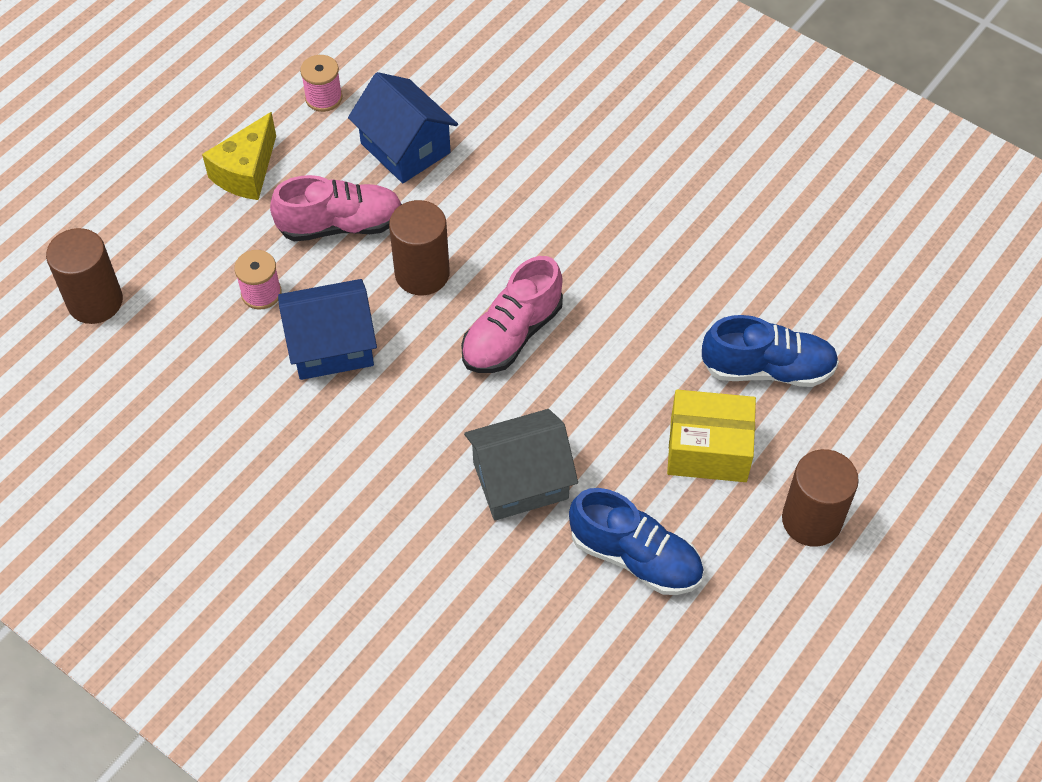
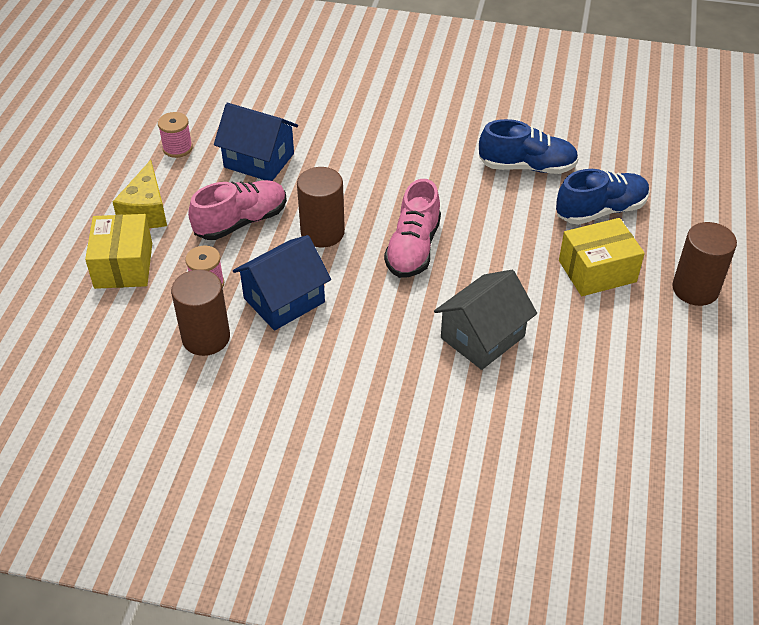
camera: 25 degrees left, 10 degrees down
(95, 302) = (74, 334): brown cylinder -> brown cylinder (206, 338)
(187, 234) = (123, 265): none -> yellow box
(635, 557) = (596, 356): blue shoe -> blue shoe (527, 167)

